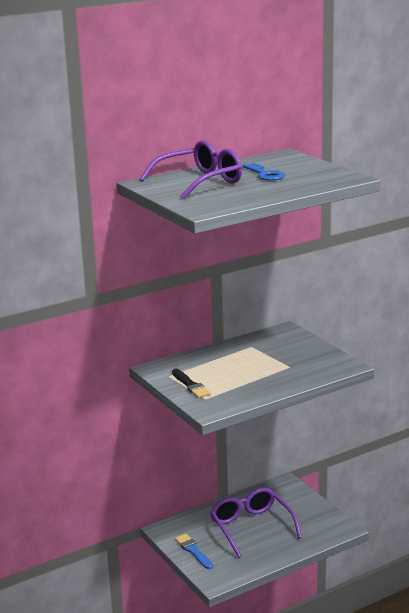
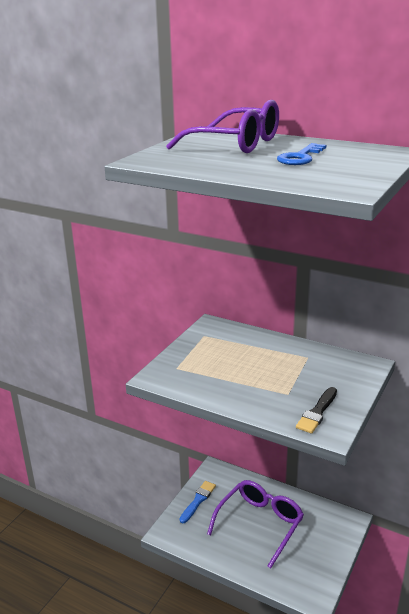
camera: 60 degrees right, 5 degrees up
(190, 385) = (195, 352): black brush -> black brush (317, 412)

